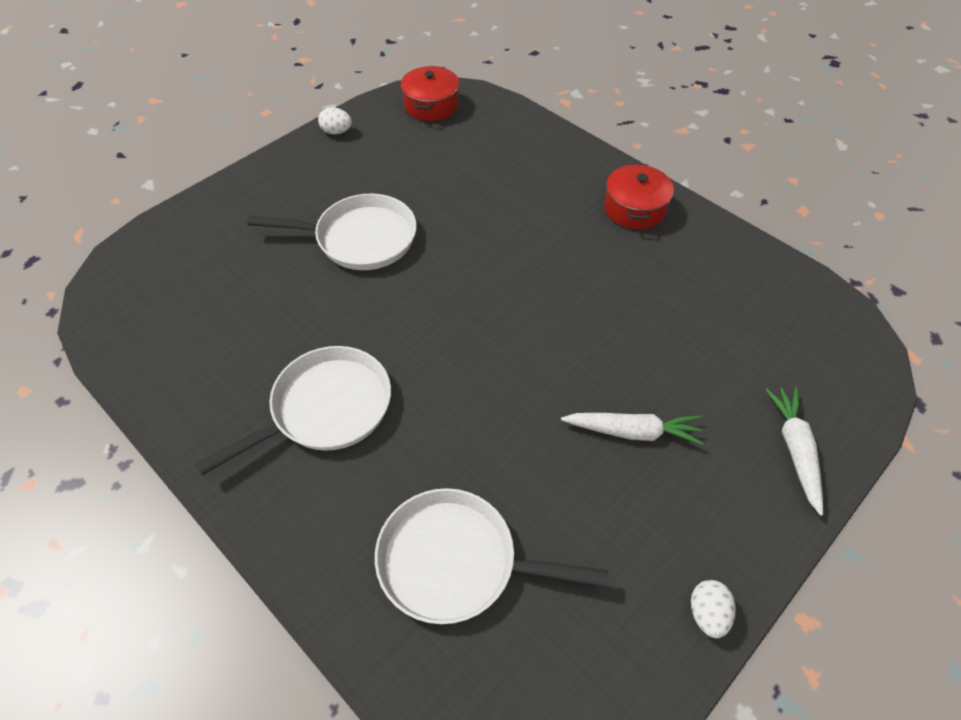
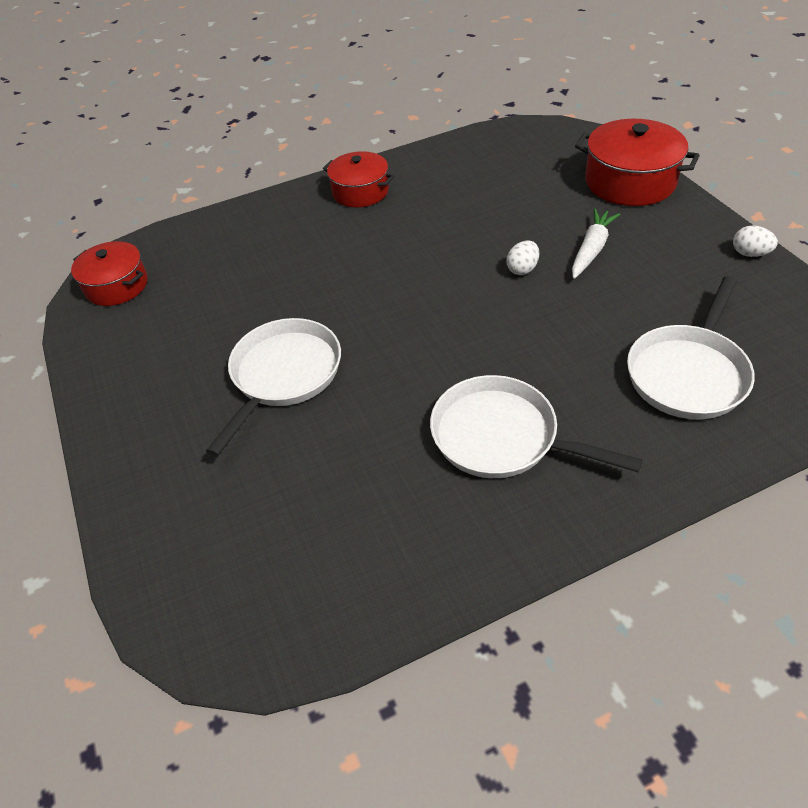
camera: 65 degrees left, 5 degrees down
(325, 409) = (501, 437): white pan -> white pan turned 45 degrees counterclockwise
(337, 132) = (94, 369): white egg -> white egg (522, 269)
(795, 450) = (630, 182): white carrot -> red pot

